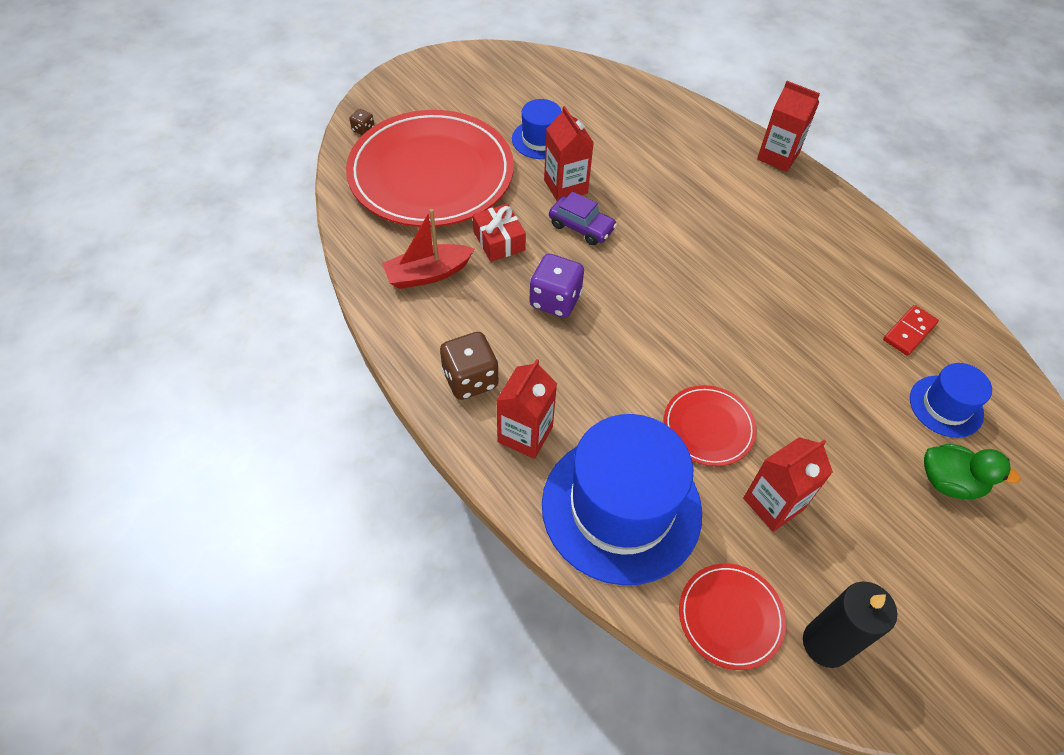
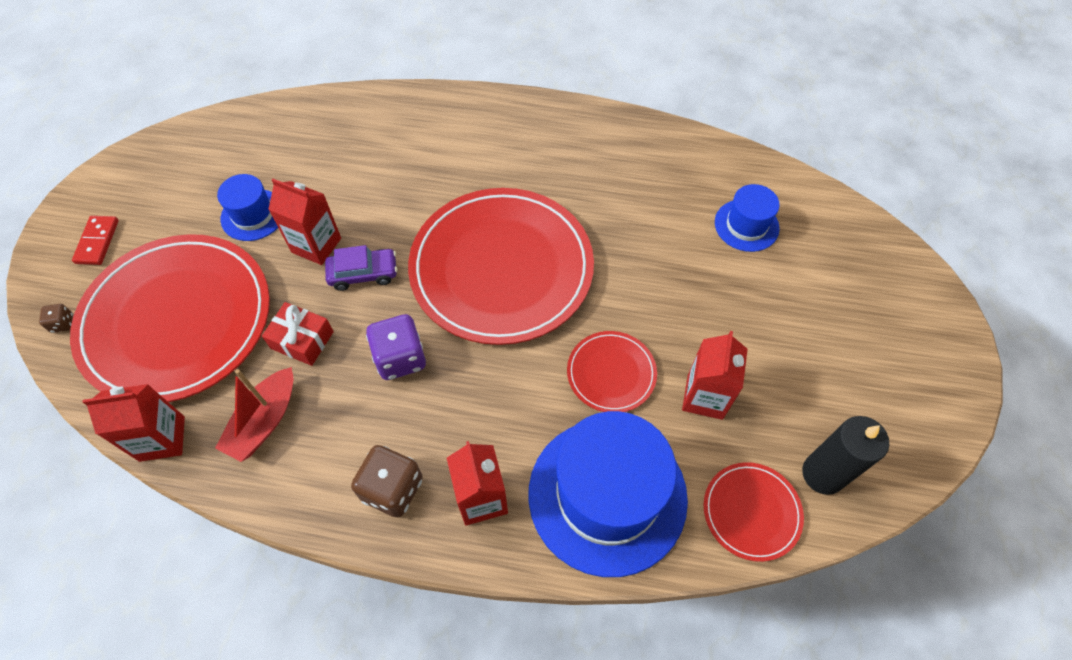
camera: 40 degrees left, 5 degrees up
(690, 293) = (501, 268): none -> red plate
(778, 156) = (467, 98): red carton -> red carton (162, 438)
(909, 332) = (678, 184): red domino -> red domino (97, 242)
(949, 482) = (794, 283): green duck -> none

